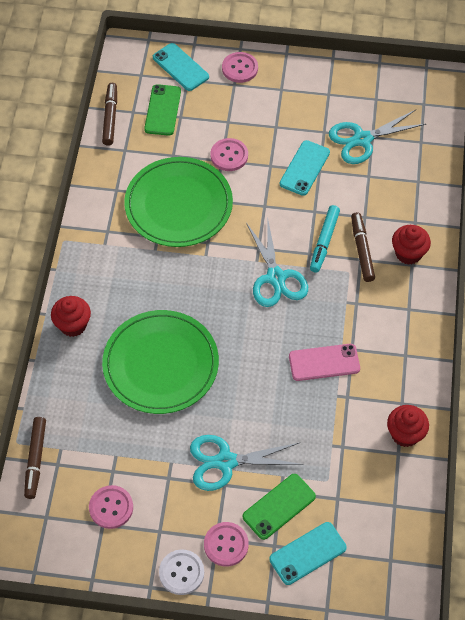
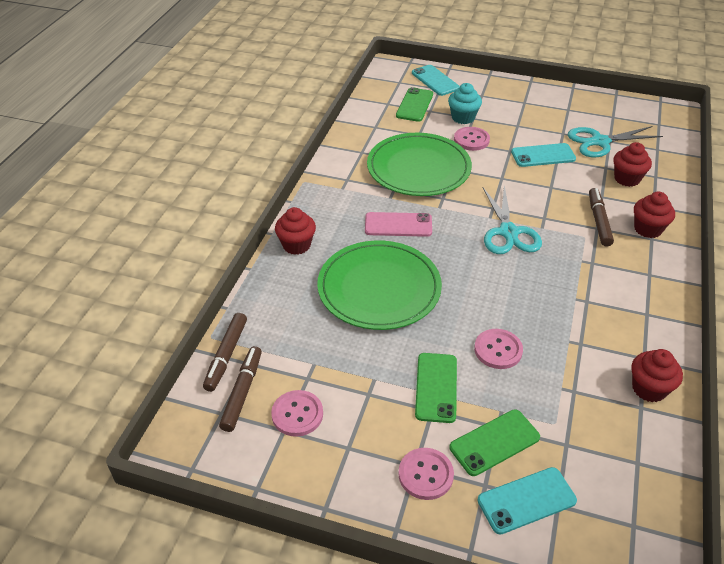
camera: 10 degrees right, 15 degrees down
(110, 117) = (367, 105): brown marker -> brown marker (242, 392)
(181, 572) = (366, 498): white button -> none
(217, 123) = (463, 118): none -> turquoise cupcake
(225, 462) = (436, 387): turquoise scissors -> green phone
(240, 68) = (488, 86): pink button -> pink button (498, 350)
(304, 168) = (543, 155): turquoise phone -> turquoise phone turned 45 degrees clockwise
(324, 242) = (559, 210): turquoise marker -> none
(324, 362) = (555, 309): pink phone -> pink phone (398, 225)
(389, 189) = (627, 179): none -> red cupcake

